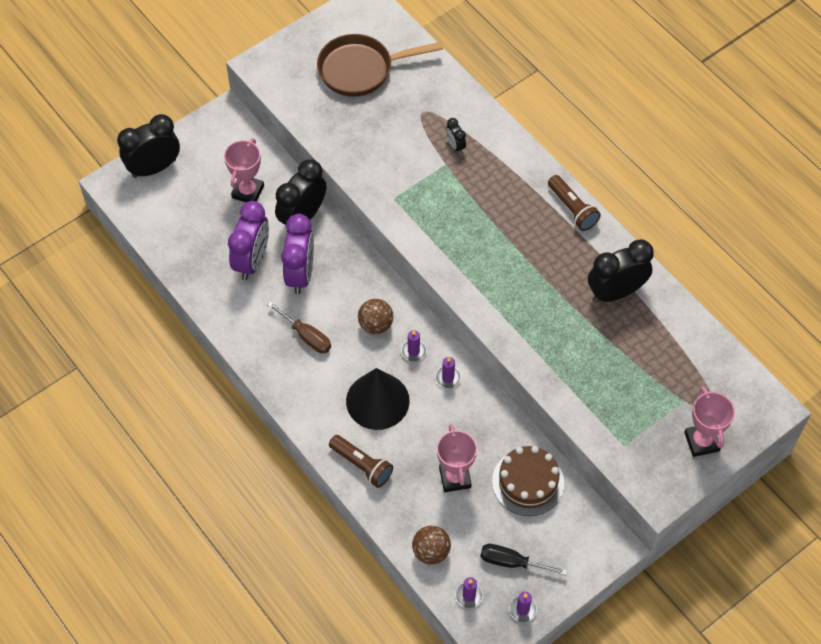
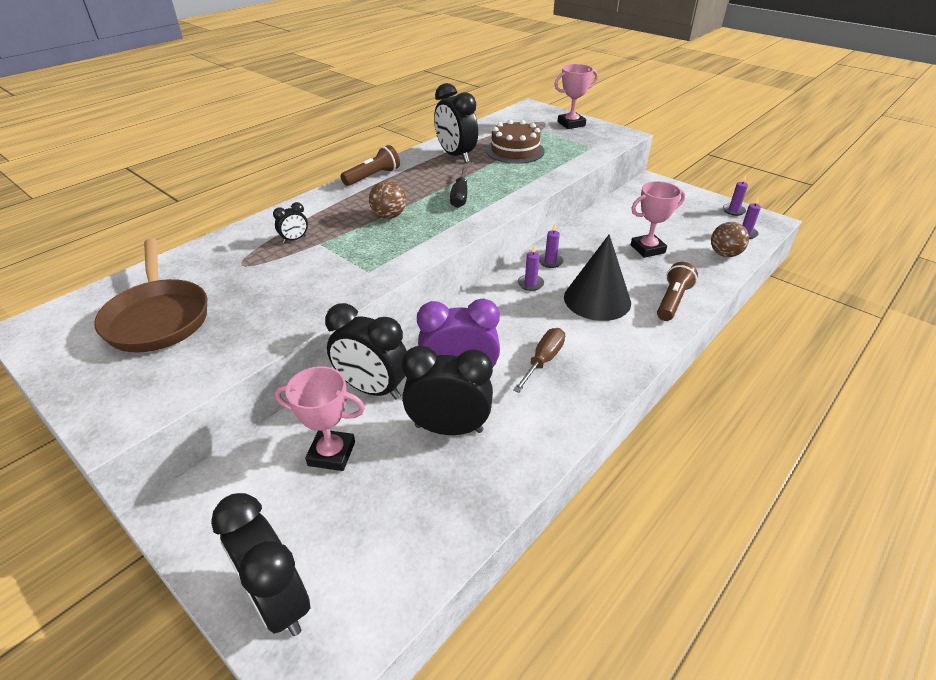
camera: 100 degrees left, 20 degrees down
(252, 261) = (449, 428): purple clock -> black clock
(375, 325) = (509, 311): brown ball -> brown ball (389, 216)
(512, 562) = (700, 217): black screwdriver -> black screwdriver (460, 196)
(528, 482) = (627, 216): brown cake -> brown cake (515, 151)

